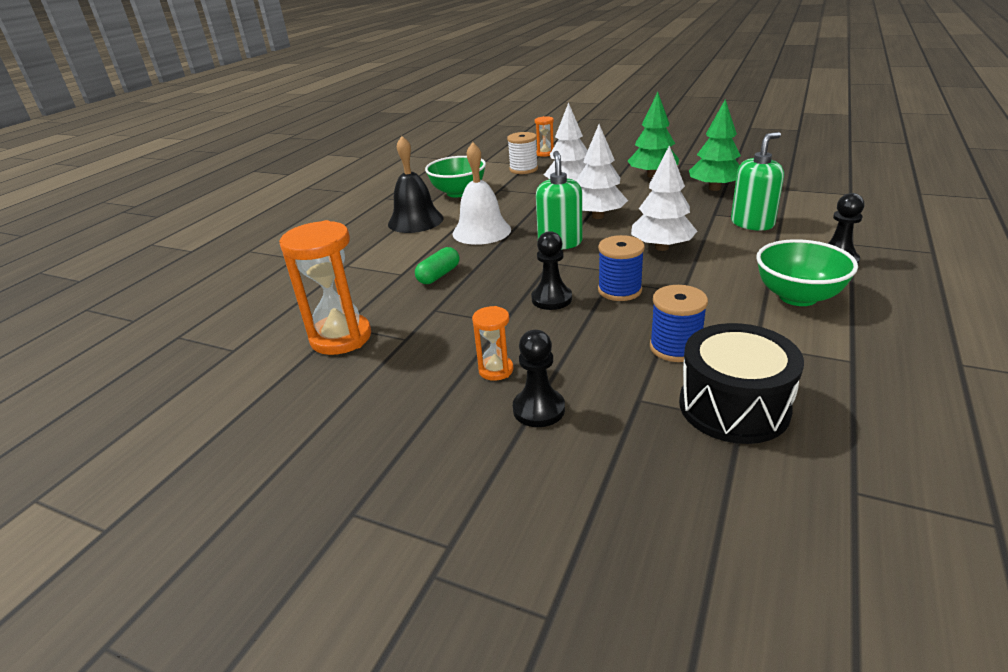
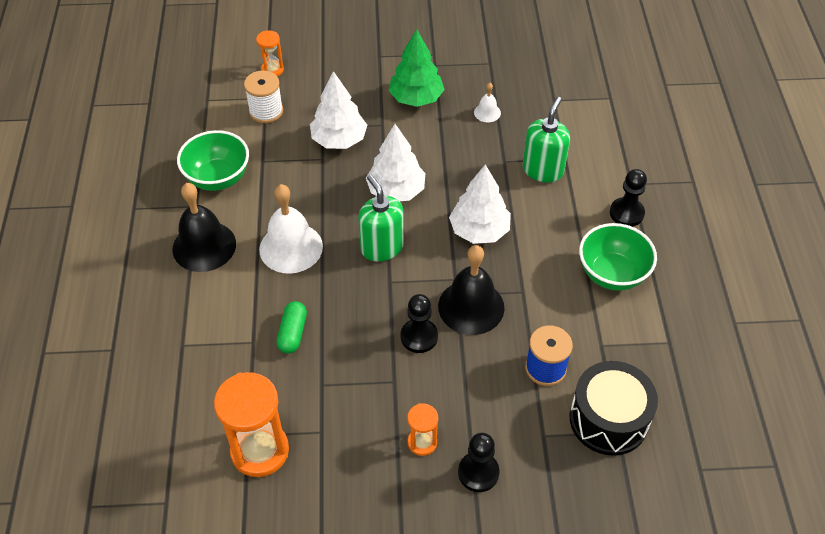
camera: 30 degrees left, 20 degrees up
(619, 290) = (471, 307): blue spool -> black bell
(714, 188) = (487, 112): green tree -> white bell

